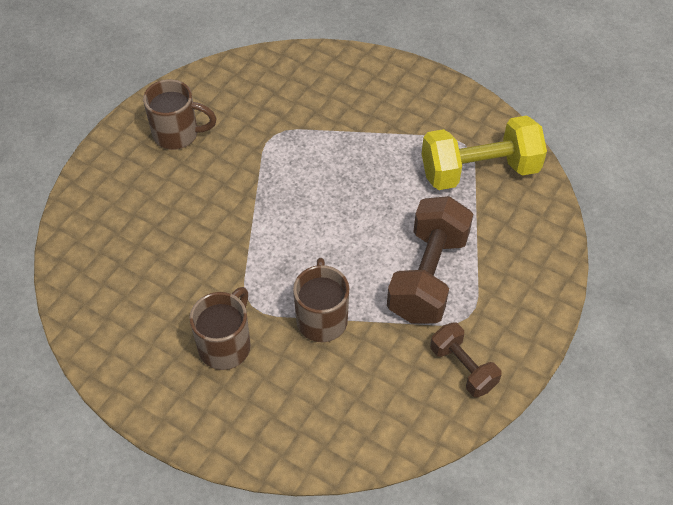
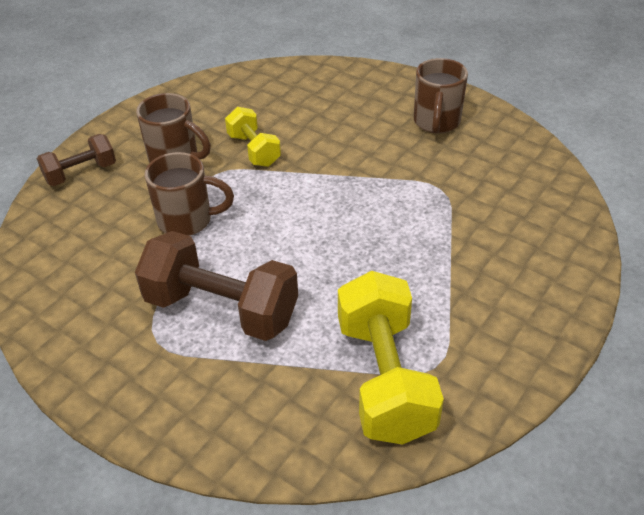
camera: 95 degrees right, 10 degrees down
(214, 276) = (254, 150): none -> yellow dumbbell
(463, 368) = (92, 330): brown dumbbell -> brown dumbbell (81, 173)

